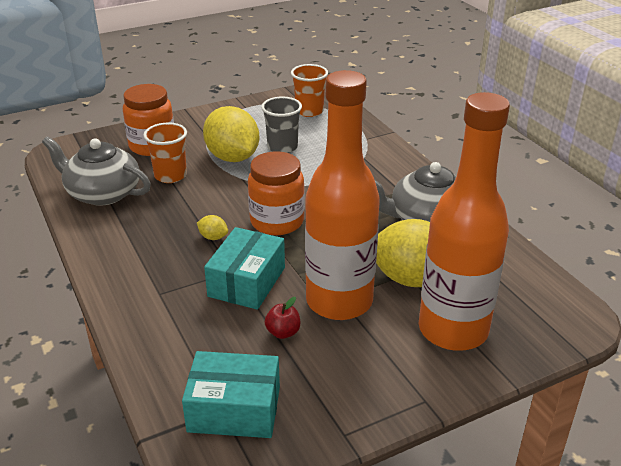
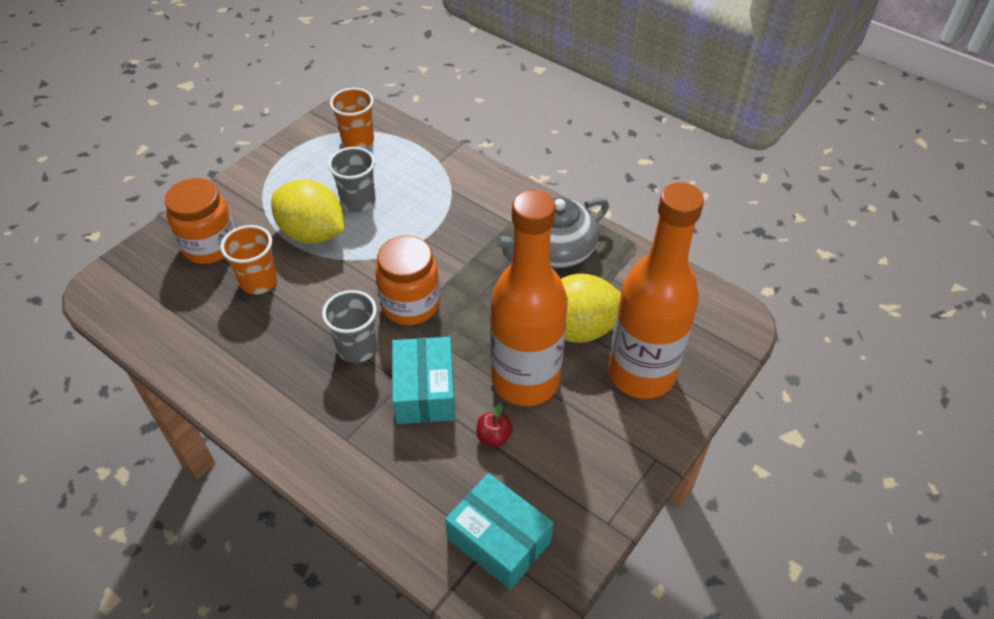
camera: 25 degrees left, 15 degrees up
(102, 193) = (196, 332): grey teapot -> none
(213, 237) = (357, 348): yellow lemon -> grey cup
(234, 409) = (499, 540): turquoise box -> turquoise box turned 60 degrees clockwise

